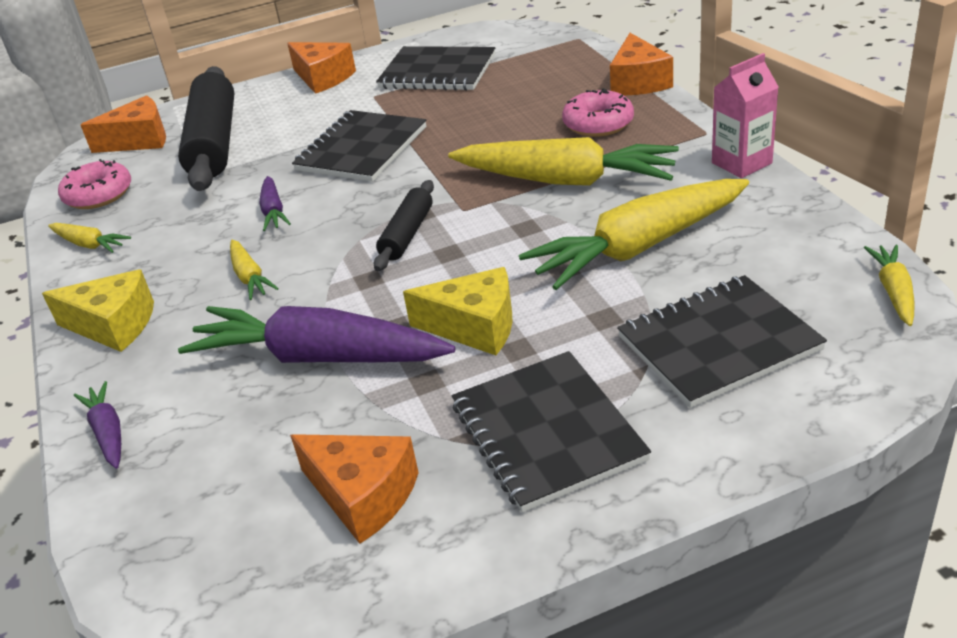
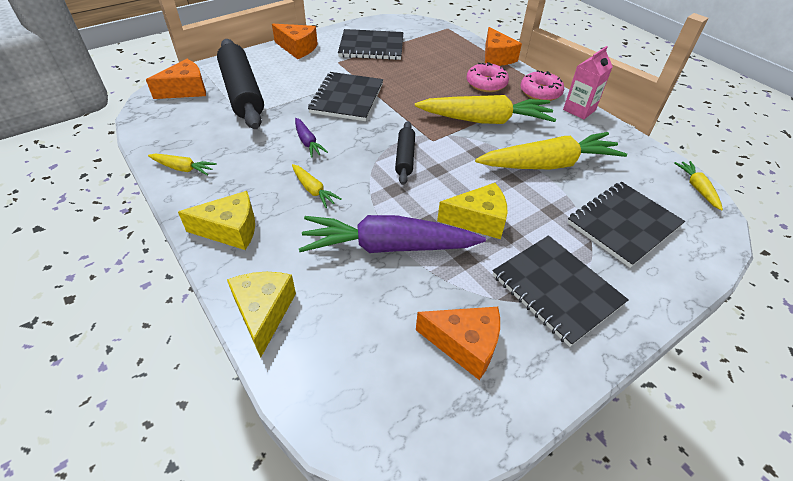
camera: 20 degrees left, 10 degrees up
(98, 194) = (173, 130): pink donut -> pink donut (540, 92)
(108, 432) = (264, 313): purple carrot -> yellow cheese
(638, 248) = (549, 164): yellow carrot -> yellow carrot turned 150 degrees counterclockwise

